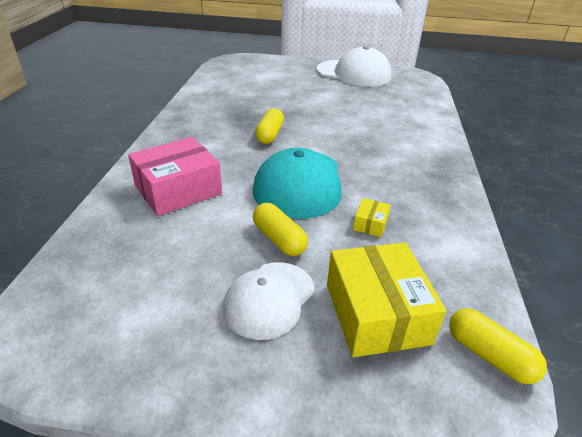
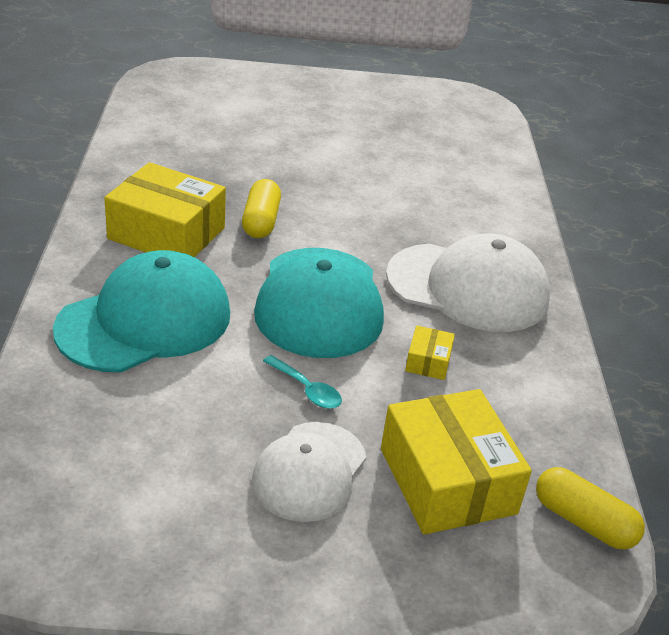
camera: 10 degrees left, 0 degrees up
(178, 190) = (145, 321): pink box -> turquoise cap
(208, 139) = (166, 233): none -> yellow box
(279, 239) = (307, 389): yellow capsule -> turquoise spoon
(353, 73) = (375, 99): white cap -> white cap (468, 287)

